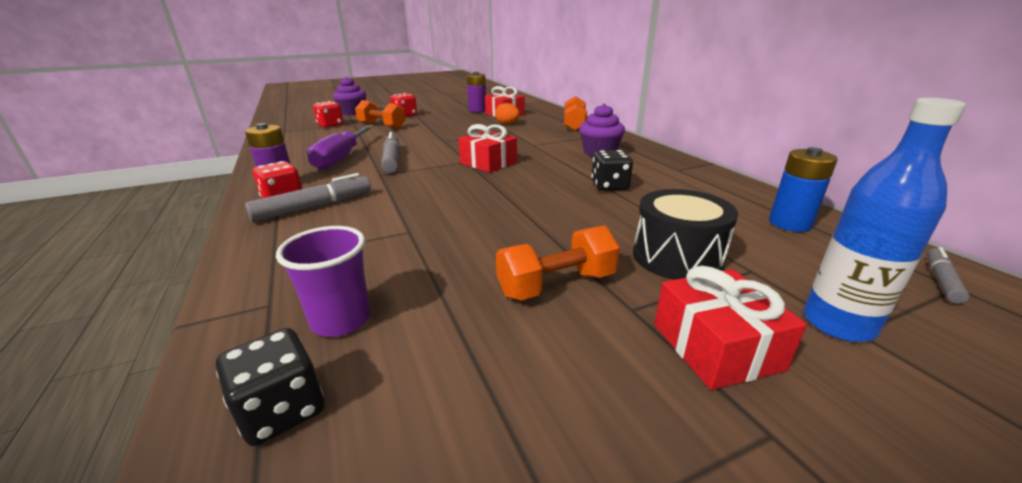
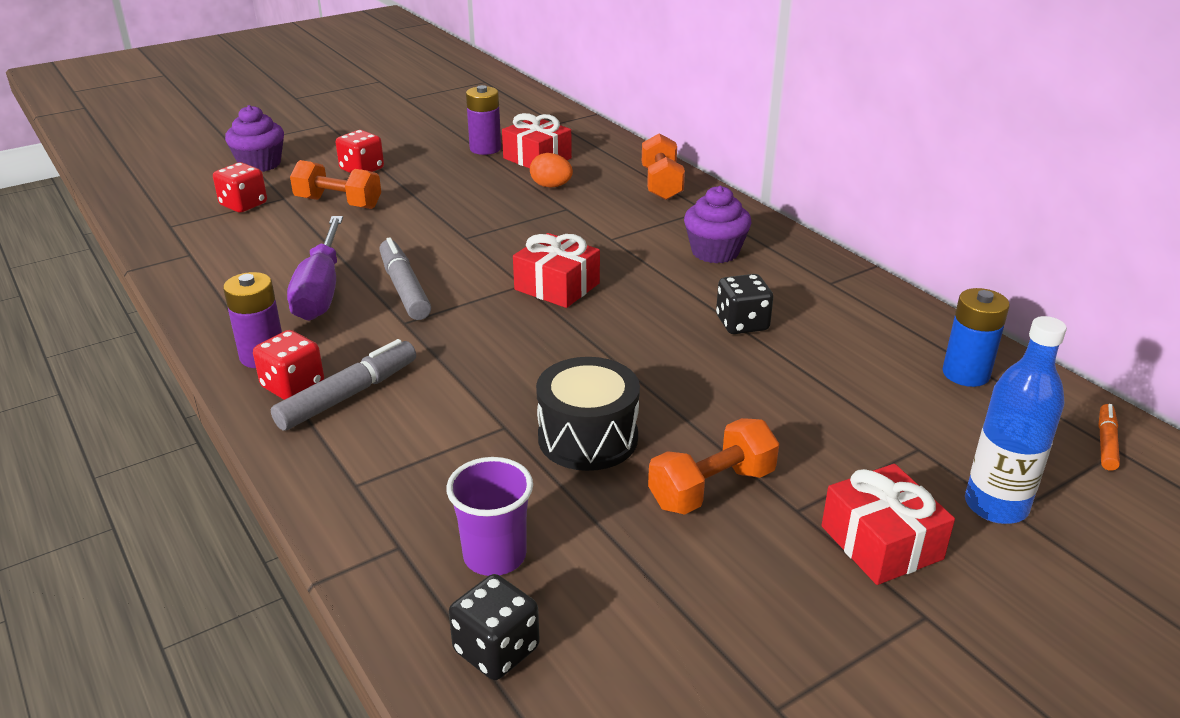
camera: 10 degrees left, 5 degrees up
(677, 257) = (838, 437): black drum -> black drum (588, 438)
(941, 280) = (1106, 443): grey marker -> orange marker

